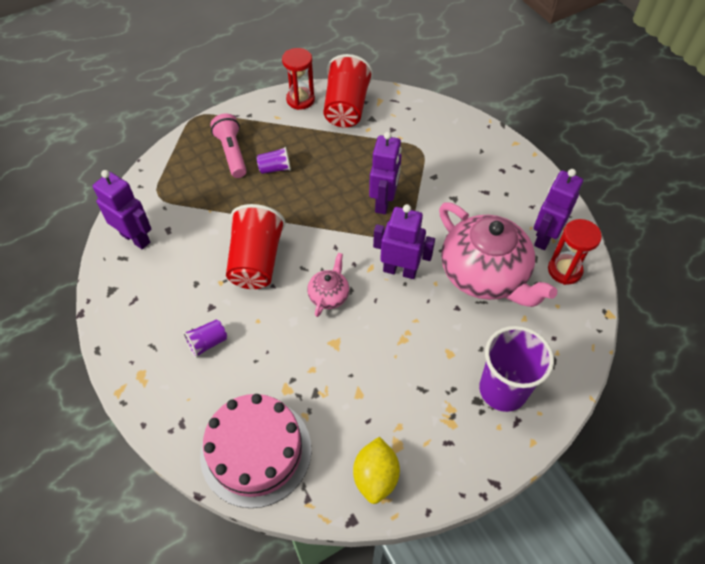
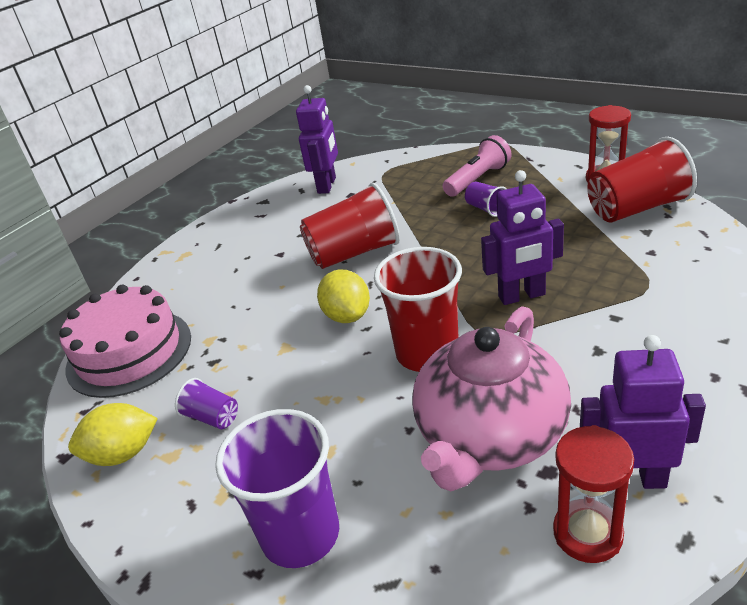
camera: 70 degrees right, 20 degrees down
(207, 343) = (237, 270): purple cup -> purple cup (212, 417)
(329, 295) = (347, 315): pink teapot -> yellow lemon
(400, 270) = (427, 353): purple robot -> red cup

